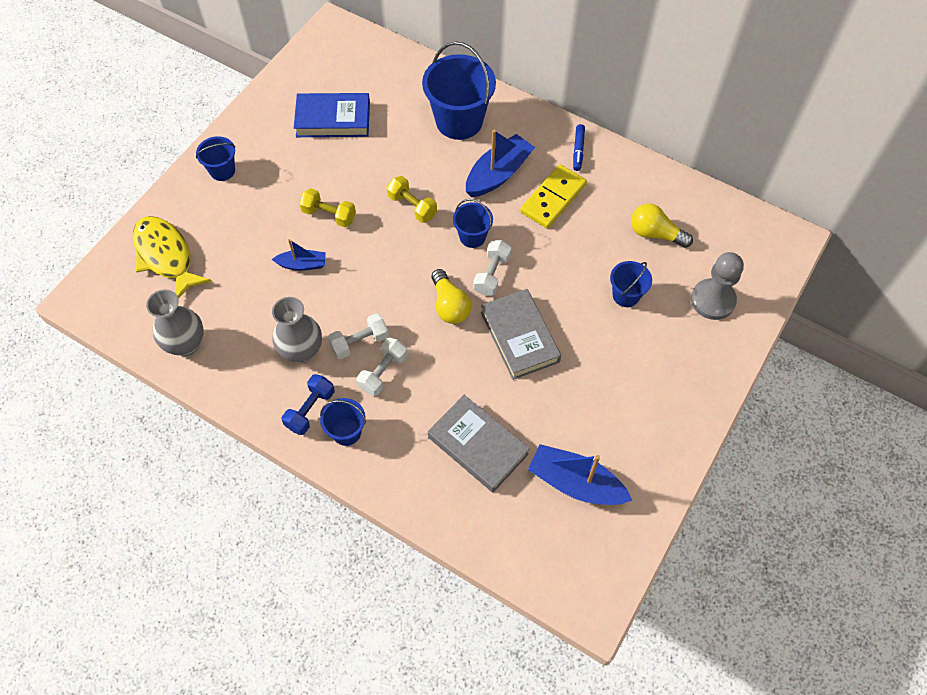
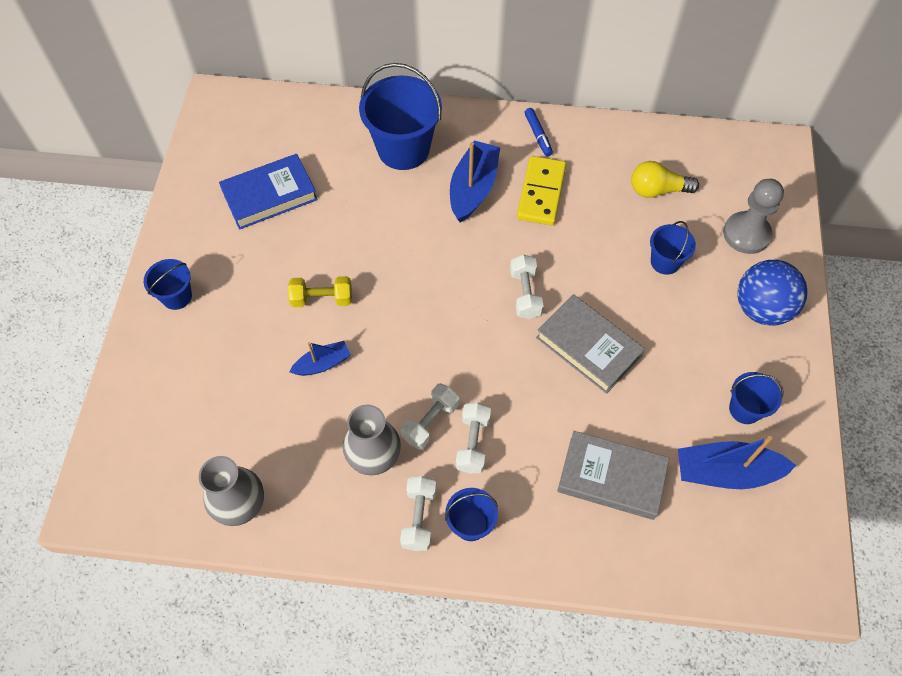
camera: 25 degrees left, 0 degrees up
(166, 256) = (164, 417): yellow fish -> none
(310, 410) = (419, 518): blue dumbbell -> white dumbbell
(412, 206) = (404, 255): yellow dumbbell -> none
(449, 305) = (501, 343): yellow light bulb -> none
(472, 237) = (484, 263): blue bucket -> blue bucket (745, 409)
(687, 366) = (761, 308): none -> blue ball

